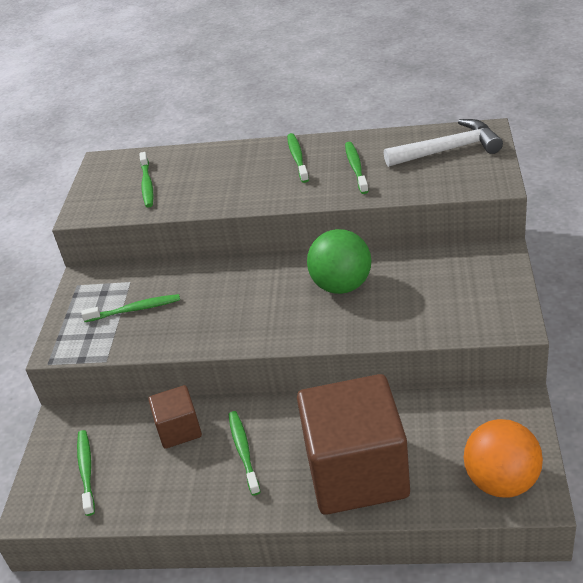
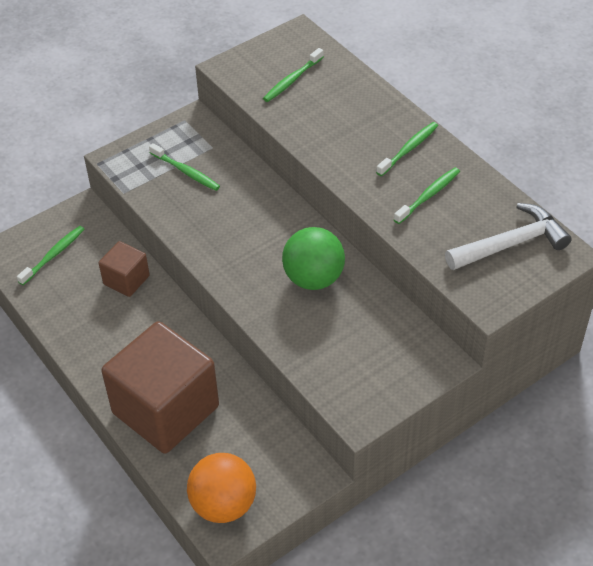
camera: 45 degrees right, 10 degrees up
(243, 451) = (135, 330): green toothbrush -> none
(448, 150) = (511, 244): white hammer -> white hammer turned 60 degrees counterclockwise

